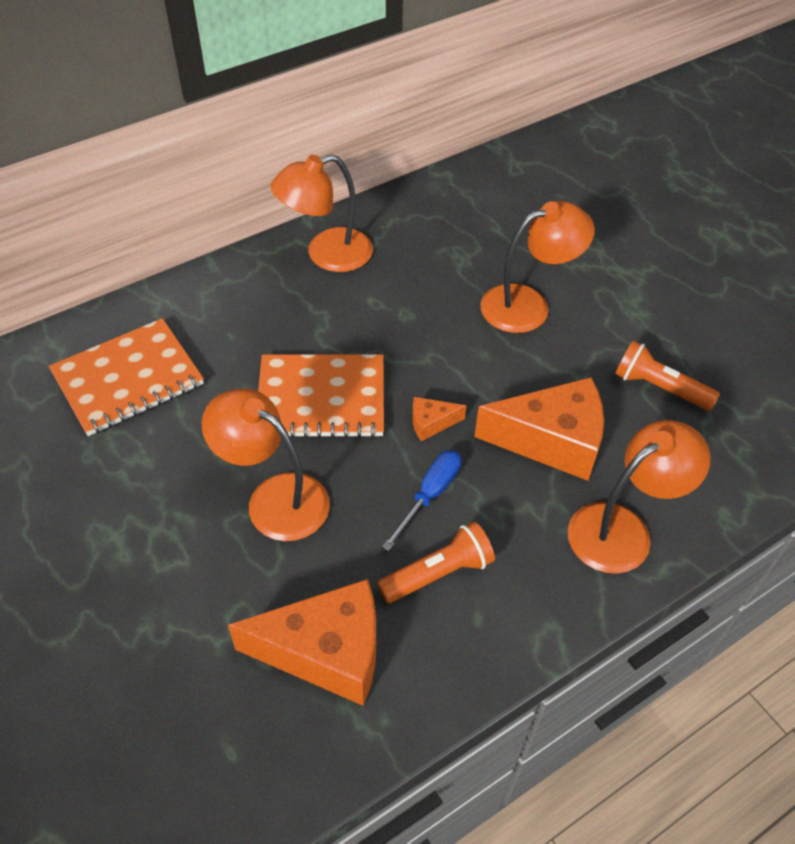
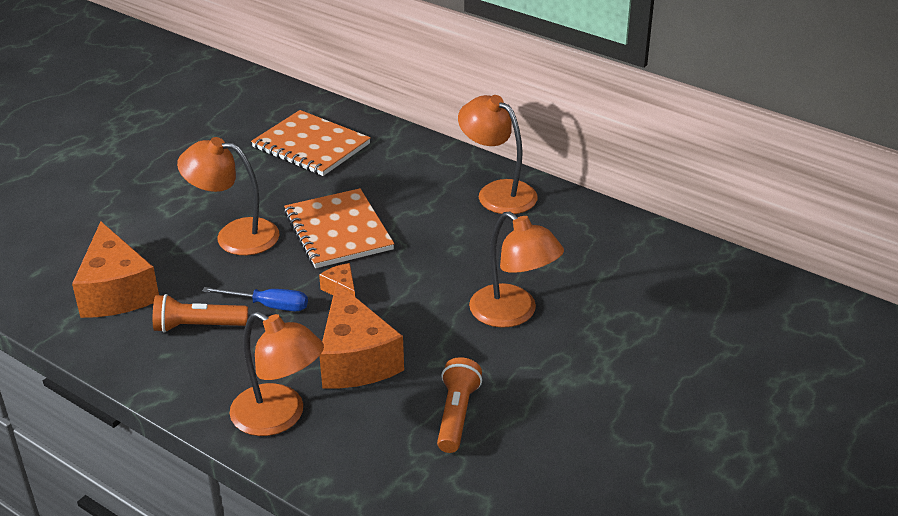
camera: 70 degrees right, 15 degrees down
(274, 498) = (235, 235): orange lamp -> orange lamp turned 90 degrees counterclockwise
(438, 573) = (198, 326): orange flashlight -> orange flashlight turned 135 degrees clockwise

